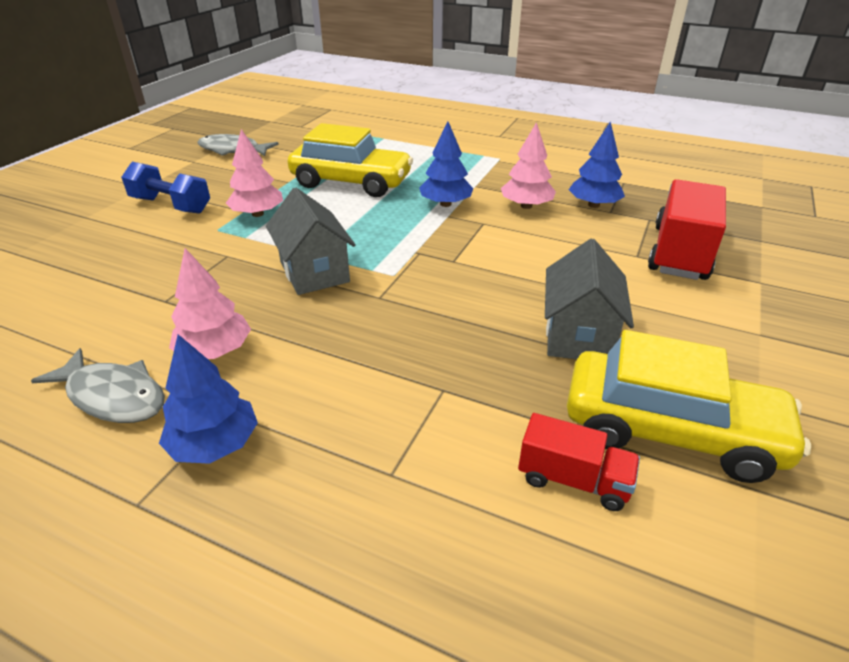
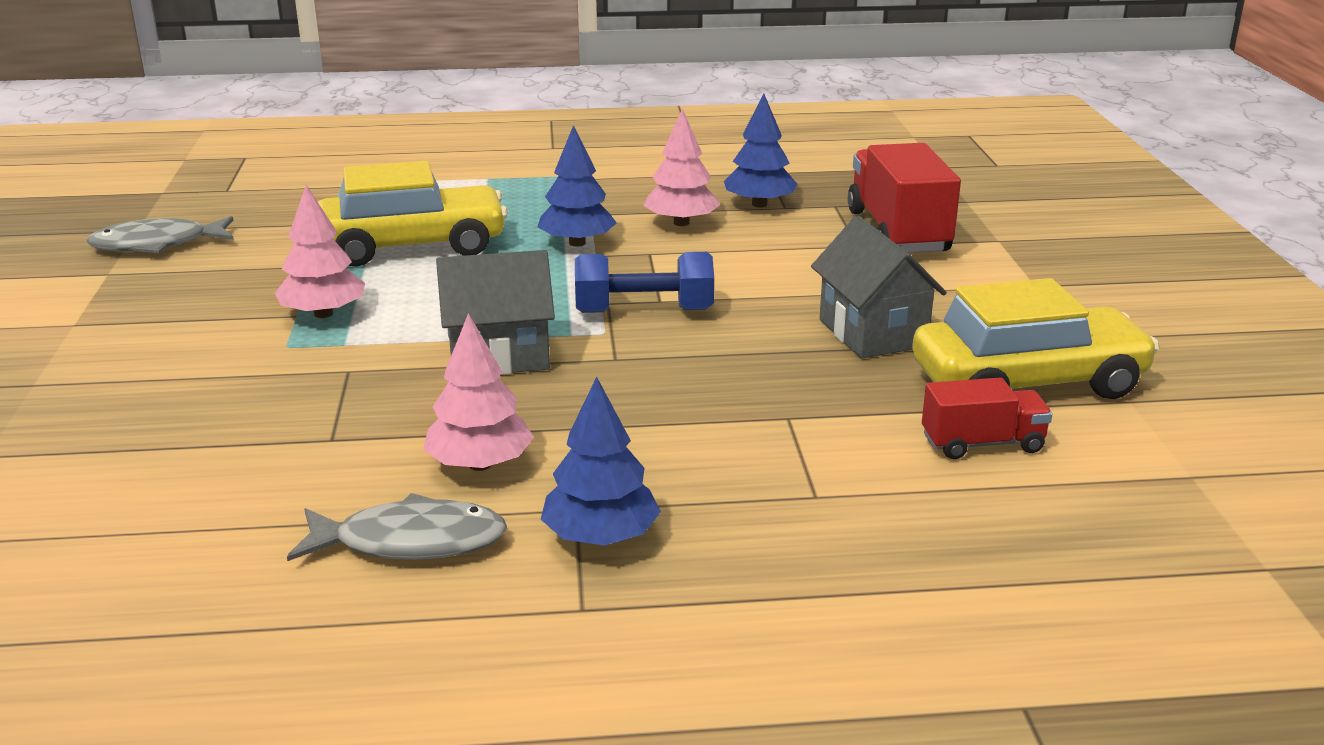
camera: 30 degrees left, 10 degrees down
(171, 205) = (163, 336): blue dumbbell -> blue dumbbell (644, 311)
(314, 272) = (499, 356): grey house -> grey house turned 45 degrees counterclockwise

